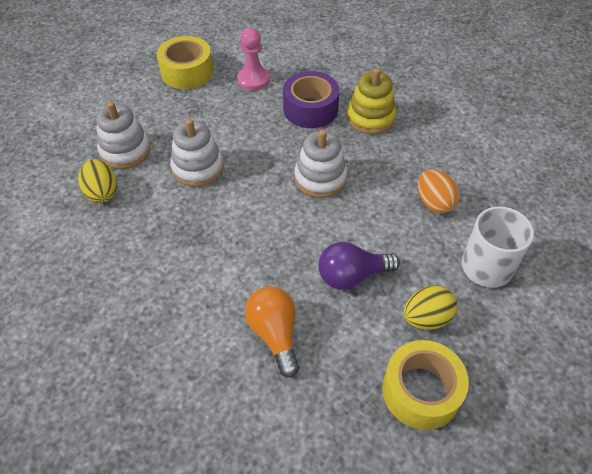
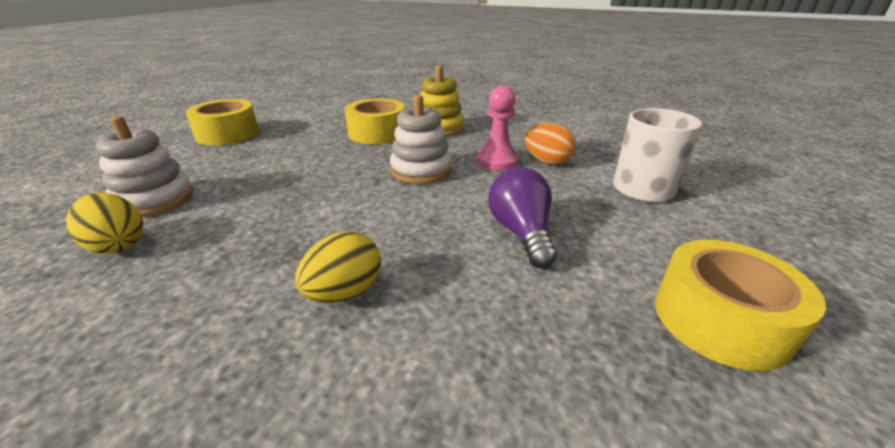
camera: 25 degrees left, 20 degrees down
(198, 168) = (267, 192): white stacking toy -> none
(253, 79) = (306, 127): pink pawn -> pink pawn (497, 161)
(274, 334) = (472, 325): orange light bulb -> none
(310, 109) = (377, 133): purple tape -> yellow tape
(352, 276) = (521, 233): purple light bulb -> purple light bulb turned 120 degrees clockwise
(426, 318) = (638, 244): yellow egg -> yellow egg (344, 292)

